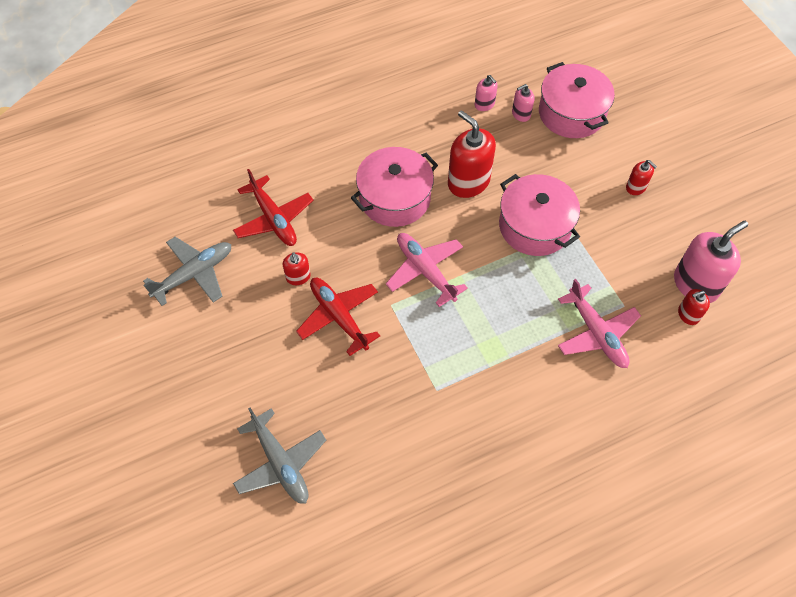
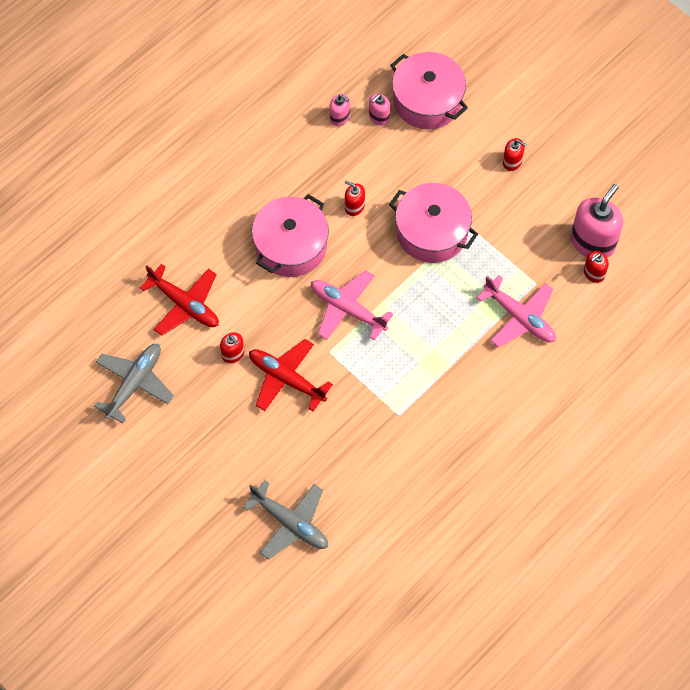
camera: 20 degrees left, 5 degrees up
(468, 182) = (354, 206): red soap dispenser -> red soap dispenser, size x0.50

